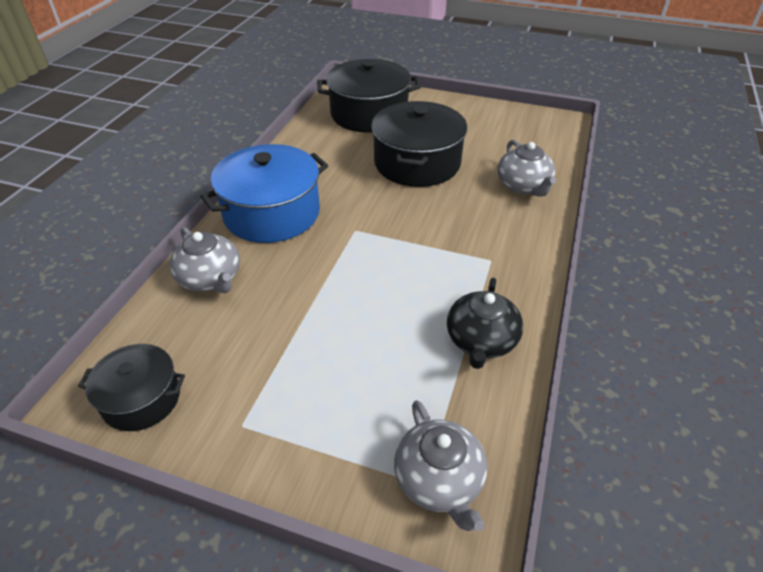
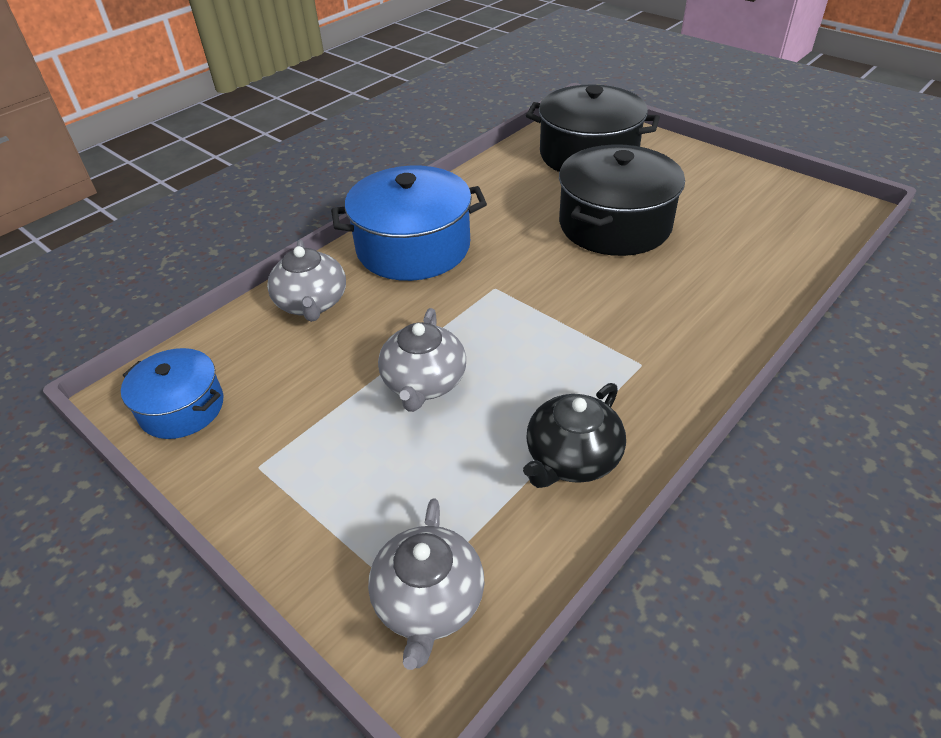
camera: 25 degrees right, 0 degrees up
(141, 399) = (182, 408): black pot -> blue pot
(523, 186) = (741, 282): grey teapot -> grey teapot (424, 382)

